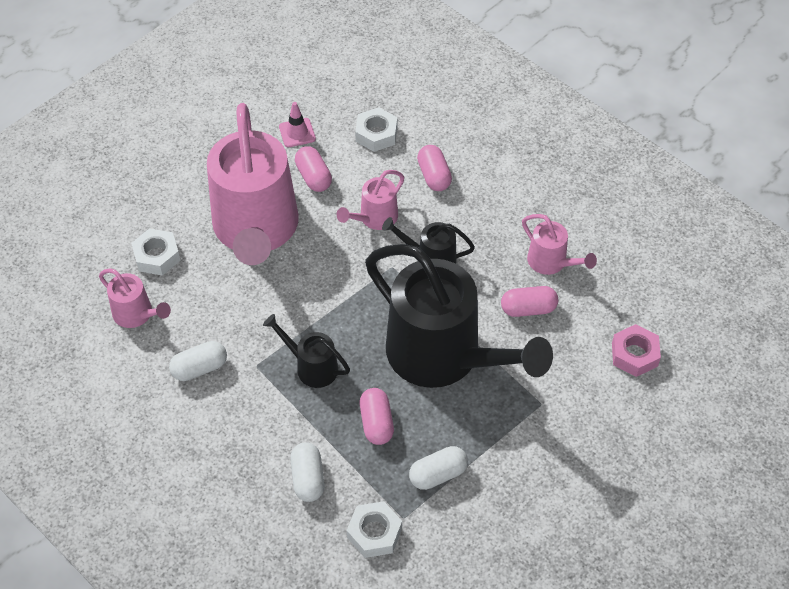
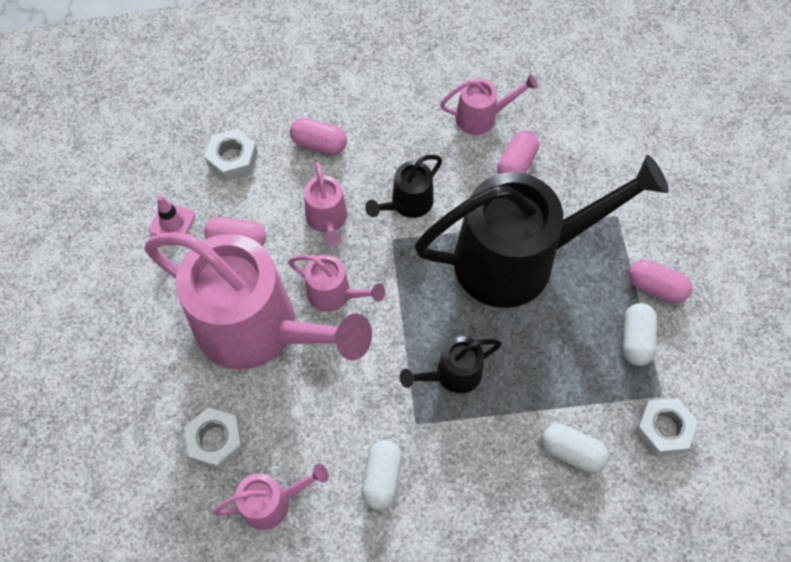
camera: 55 degrees left, 10 degrees up
(318, 258) = (335, 294): none -> pink watering can
(376, 423) = (550, 356): pink capsule -> pink capsule (655, 287)
(634, 354) = (615, 119): pink nut -> none

